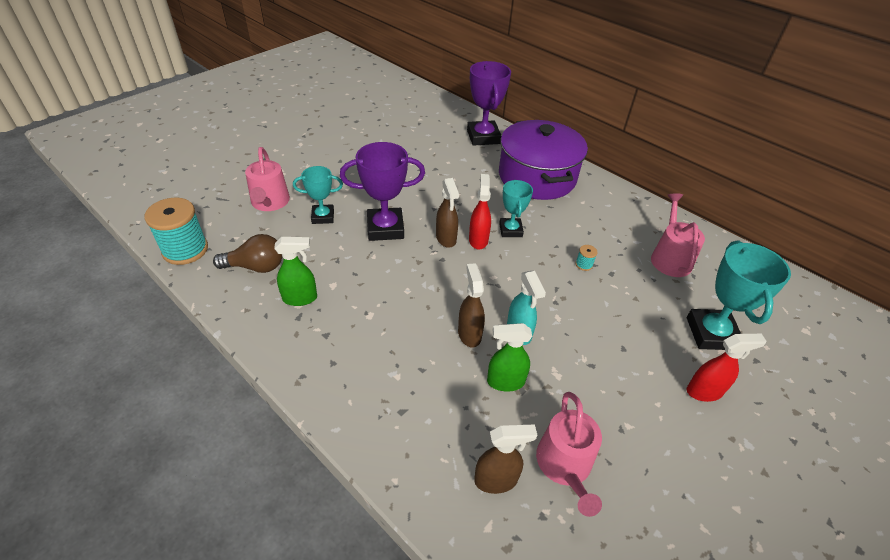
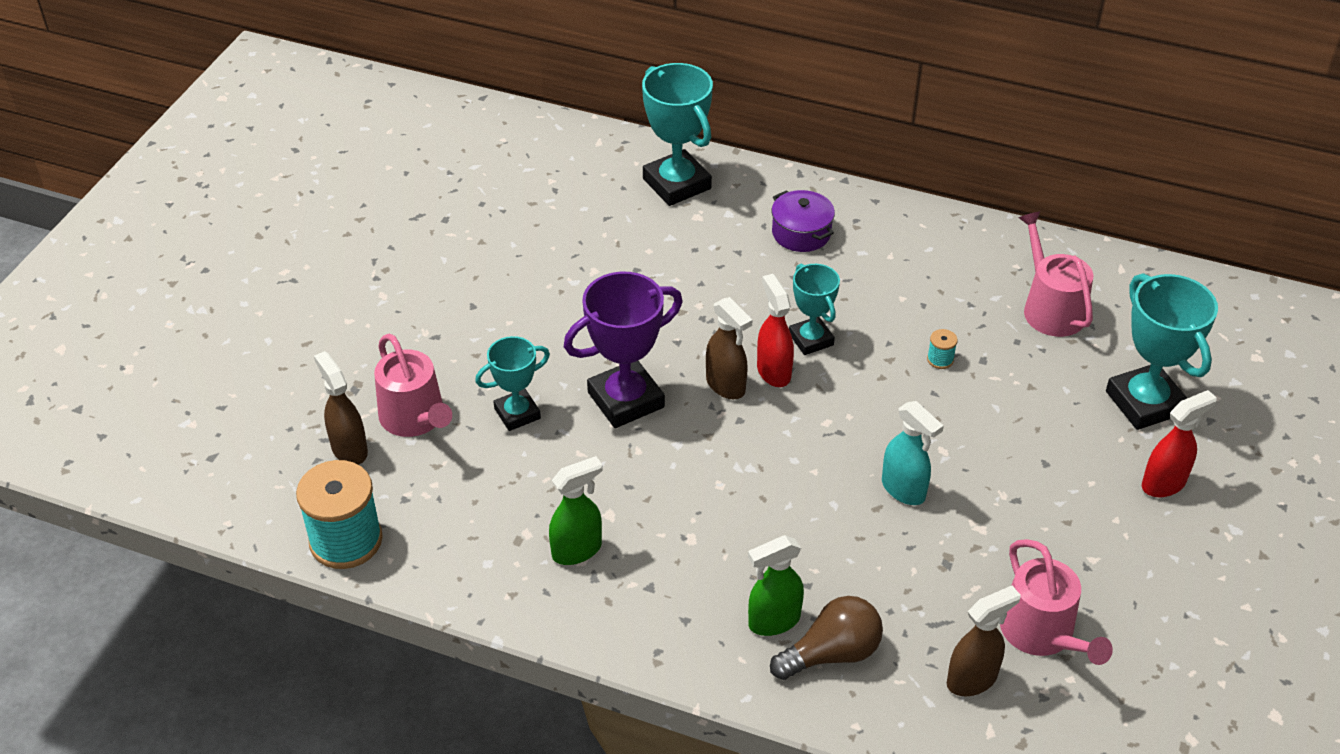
camera: 20 degrees left, 0 degrees up
(256, 267) = (476, 528): brown light bulb -> brown light bulb (831, 654)
(469, 334) = (840, 515): brown spray bottle -> brown spray bottle (349, 449)
(483, 137) = (676, 184): purple trophy -> turquoise trophy
(505, 382) = (920, 561): green spray bottle -> green spray bottle (773, 621)
(537, 177) = (801, 233): purple pot -> purple pot, size x0.45

